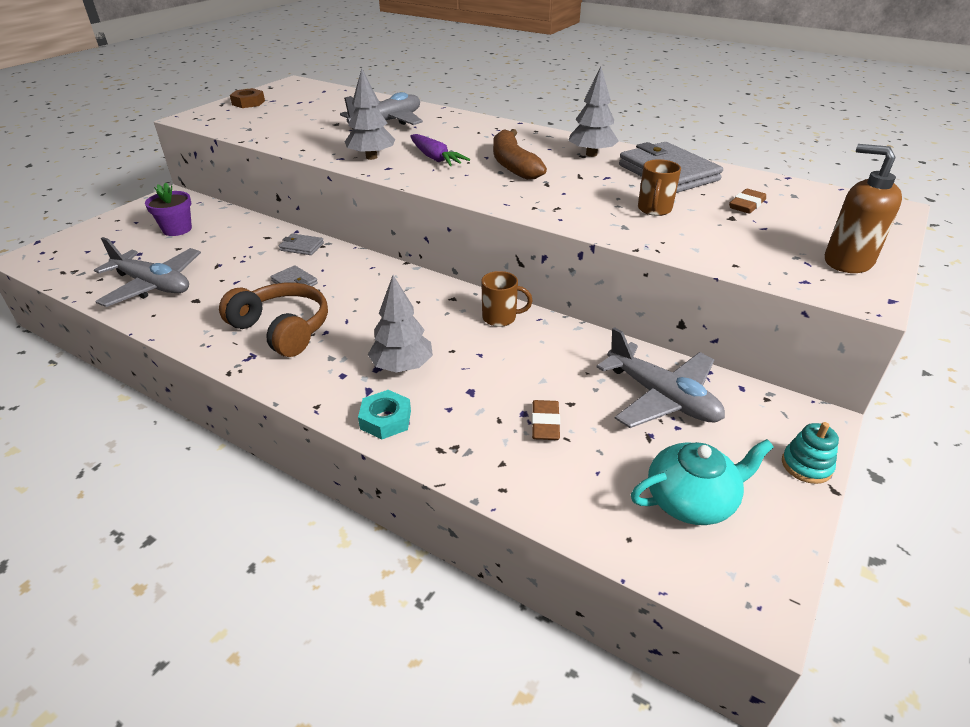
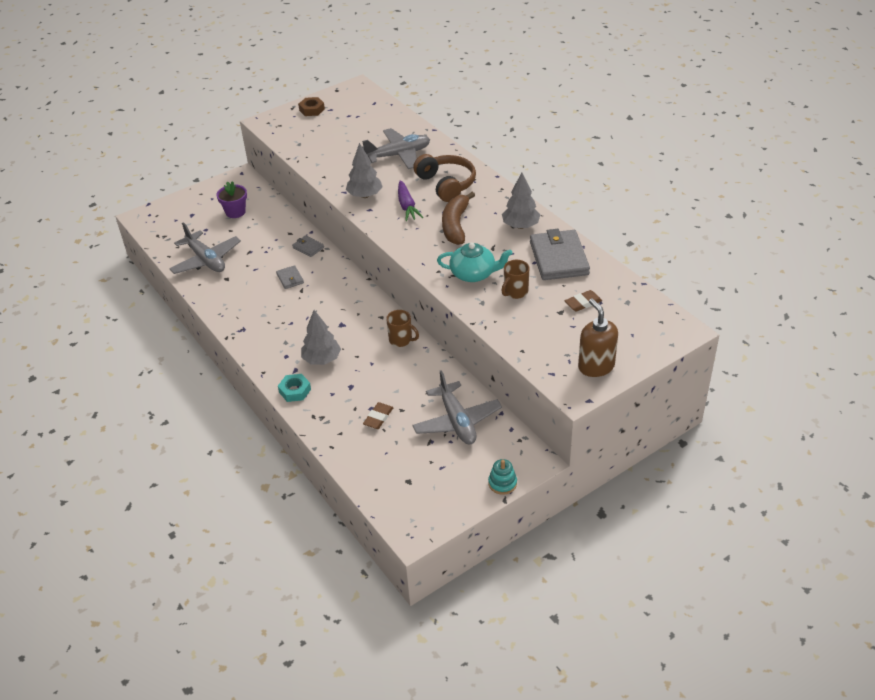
camera: 25 degrees right, 5 degrees up
(282, 329) = (267, 314): brown headphones -> brown headphones (446, 184)
(691, 500) = (423, 481): turquoise teapot -> turquoise teapot (473, 274)

